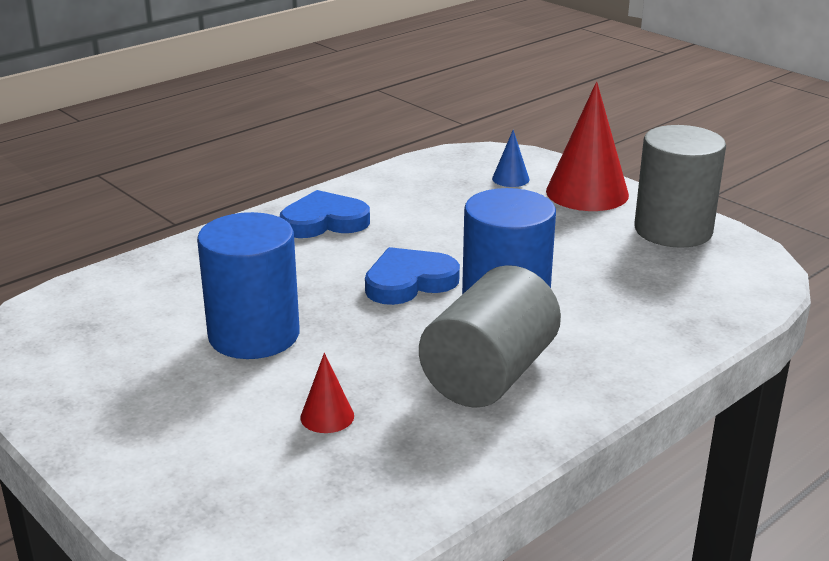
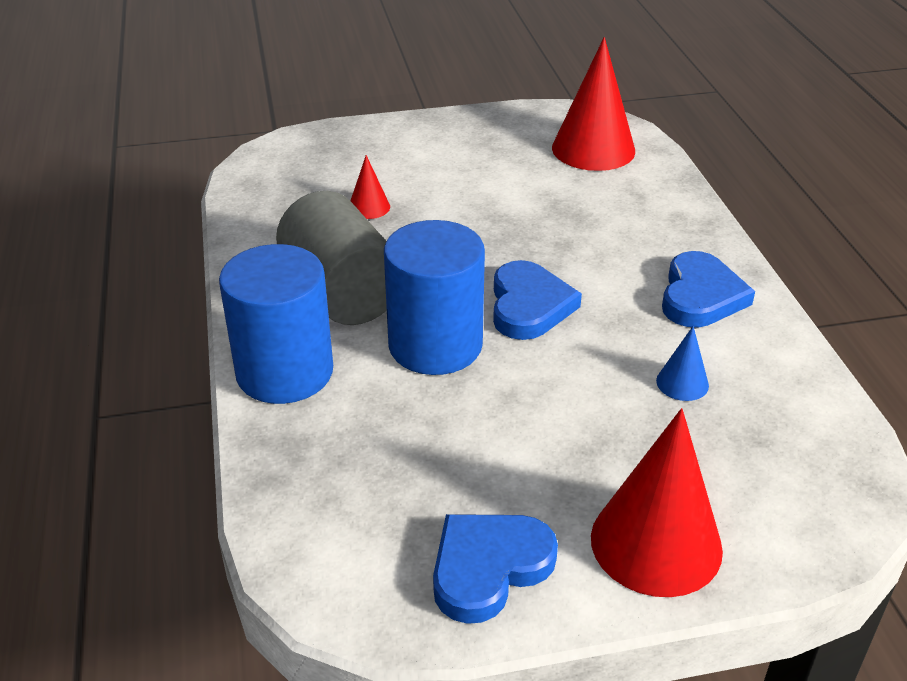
camera: 120 degrees right, 10 degrees up
(94, 318) = (593, 149): none -> red cone
(254, 335) = (507, 205): blue cylinder -> blue cylinder (285, 372)
(510, 179) = (745, 487): blue cone -> blue cone (682, 383)
(673, 230) = (488, 568): grey cylinder -> blue heart

